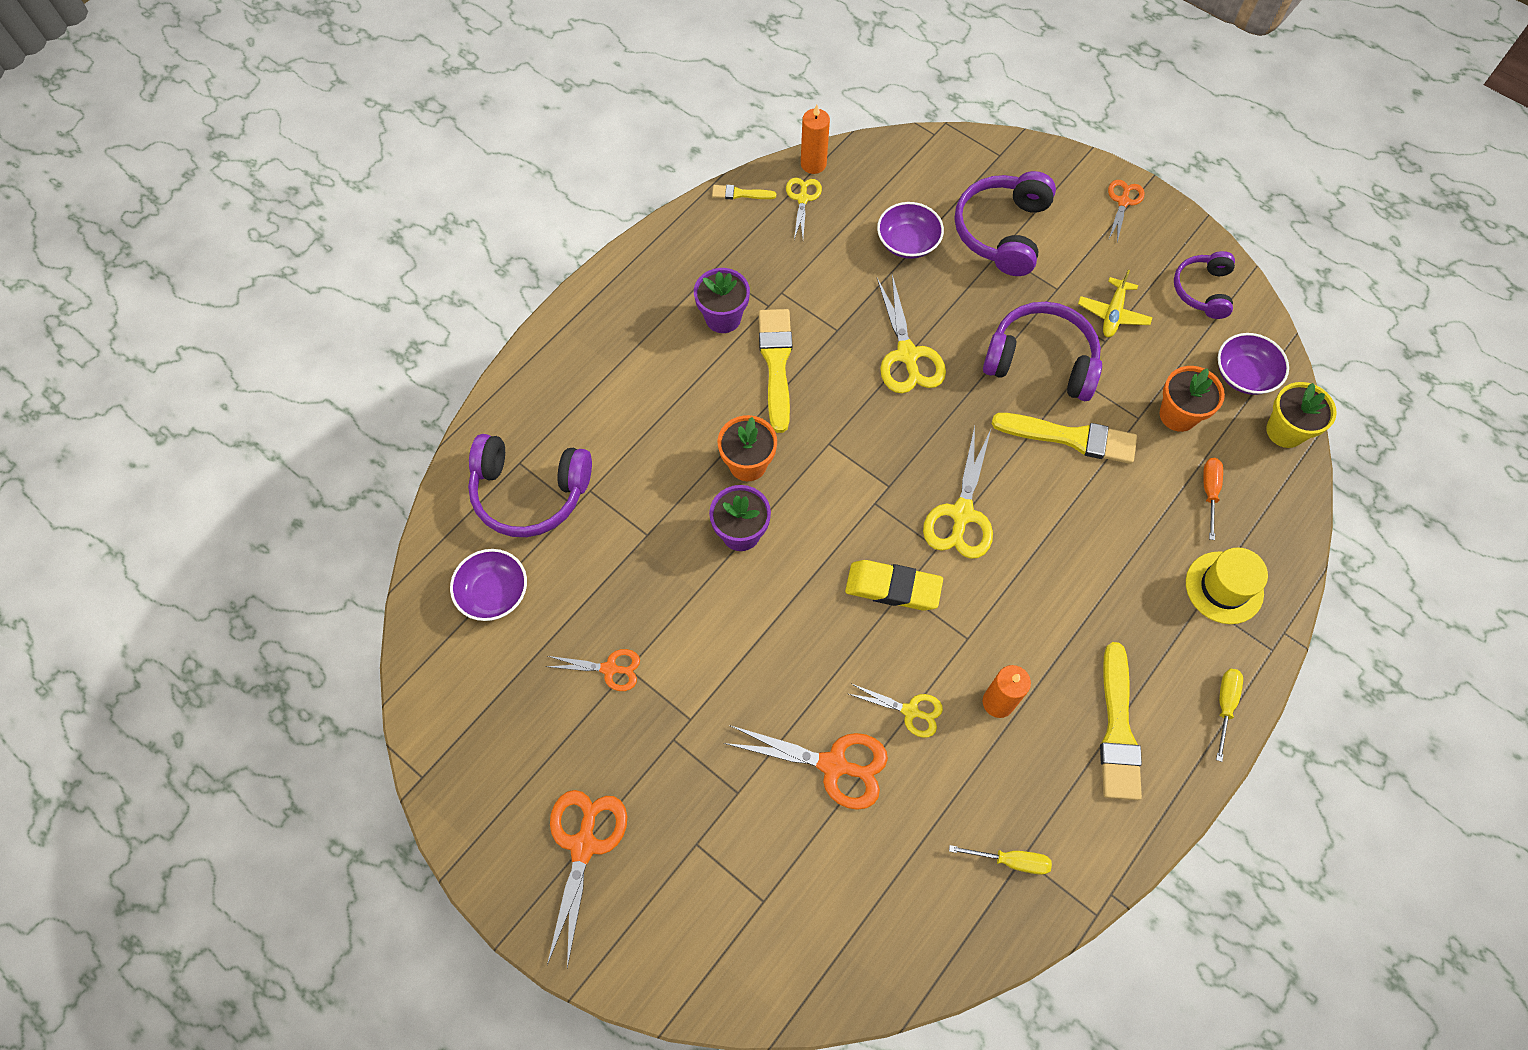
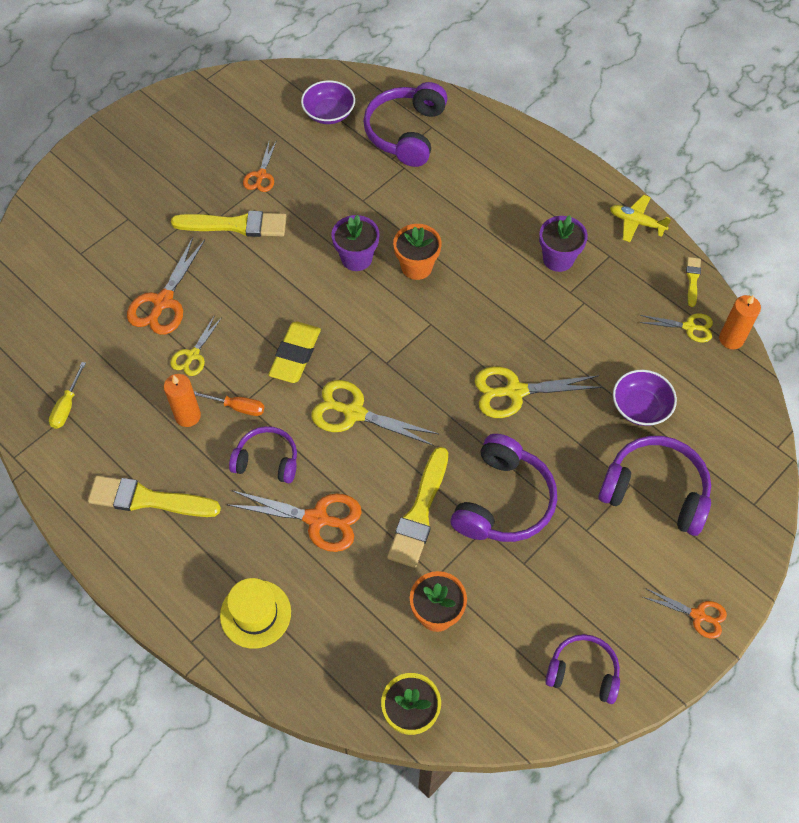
camera: 95 degrees right, 5 degrees down
(584, 845) = (142, 159): orange scissors -> orange scissors (317, 519)
(776, 363) = (510, 293): yellow brush -> yellow brush (235, 225)
(1040, 601) = (267, 460): none -> purple headphones
(1113, 313) = (555, 576): yellow plane -> yellow plane (636, 222)
(1209, 492) = (351, 623): orange screwdriver -> orange screwdriver (237, 407)
(1224, 705) = (150, 588): yellow screwdriver -> none
(1244, 375) = (478, 689): purple bowl -> none

